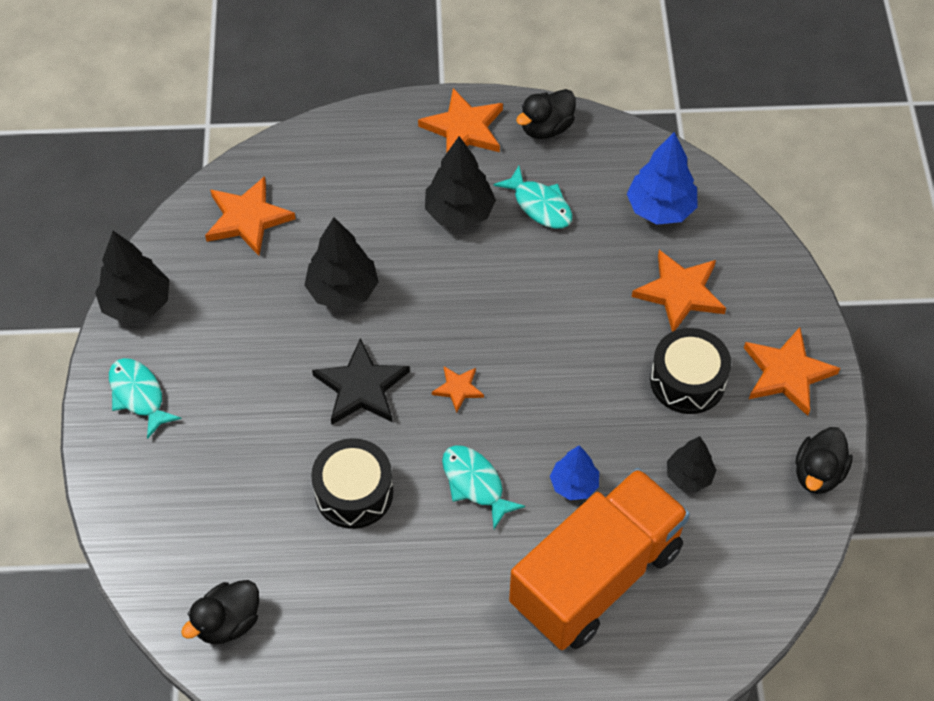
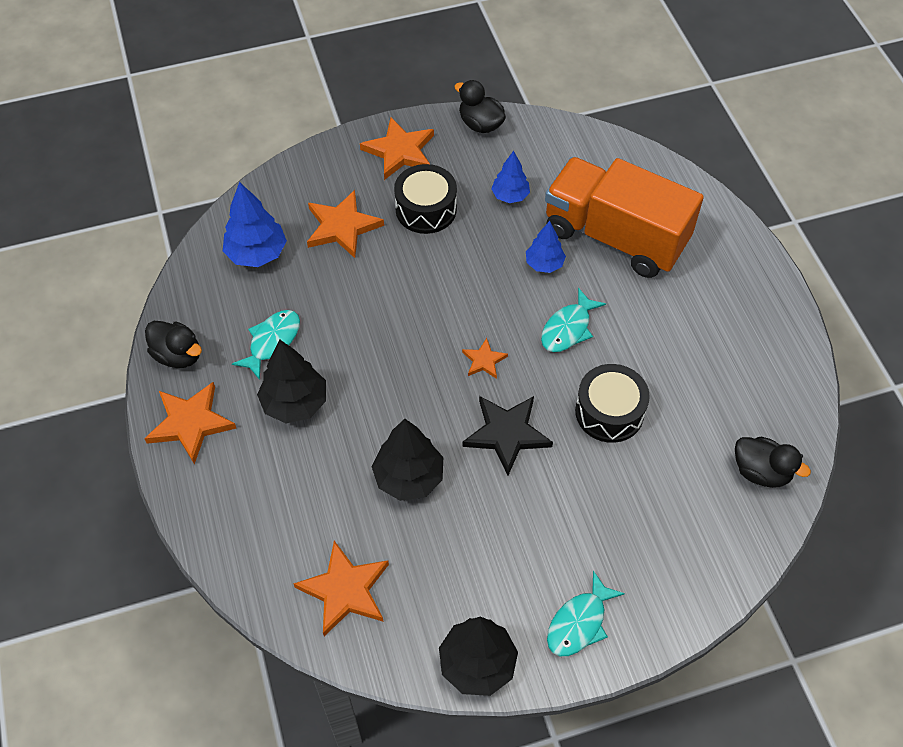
camera: 105 degrees left, 0 degrees up
(689, 476) = (510, 196): black tree -> blue tree
(818, 473) = (480, 124): black duck -> black duck turned 150 degrees counterclockwise

